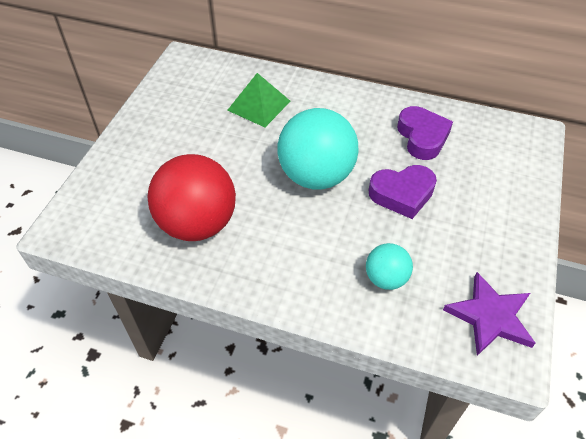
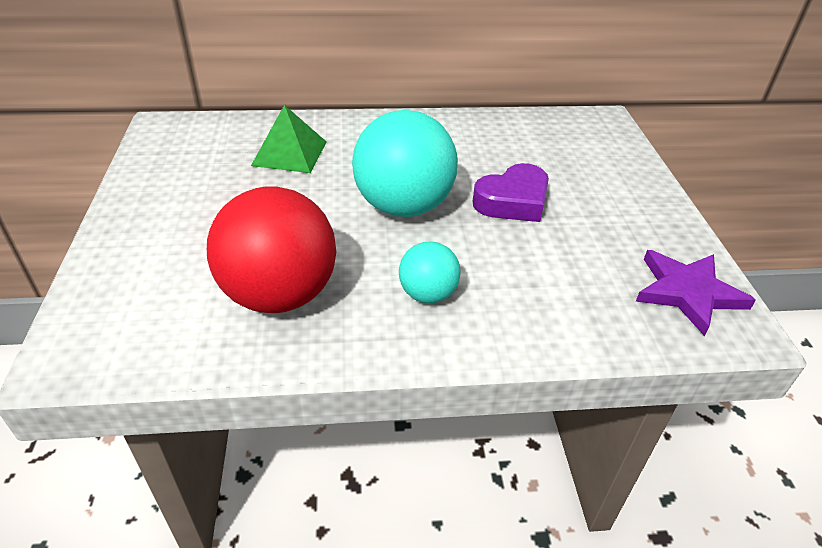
camera: 25 degrees left, 10 degrees down
(386, 278) = (552, 288): turquoise ball -> turquoise ball (428, 294)
(422, 137) = (497, 145): purple heart -> none

